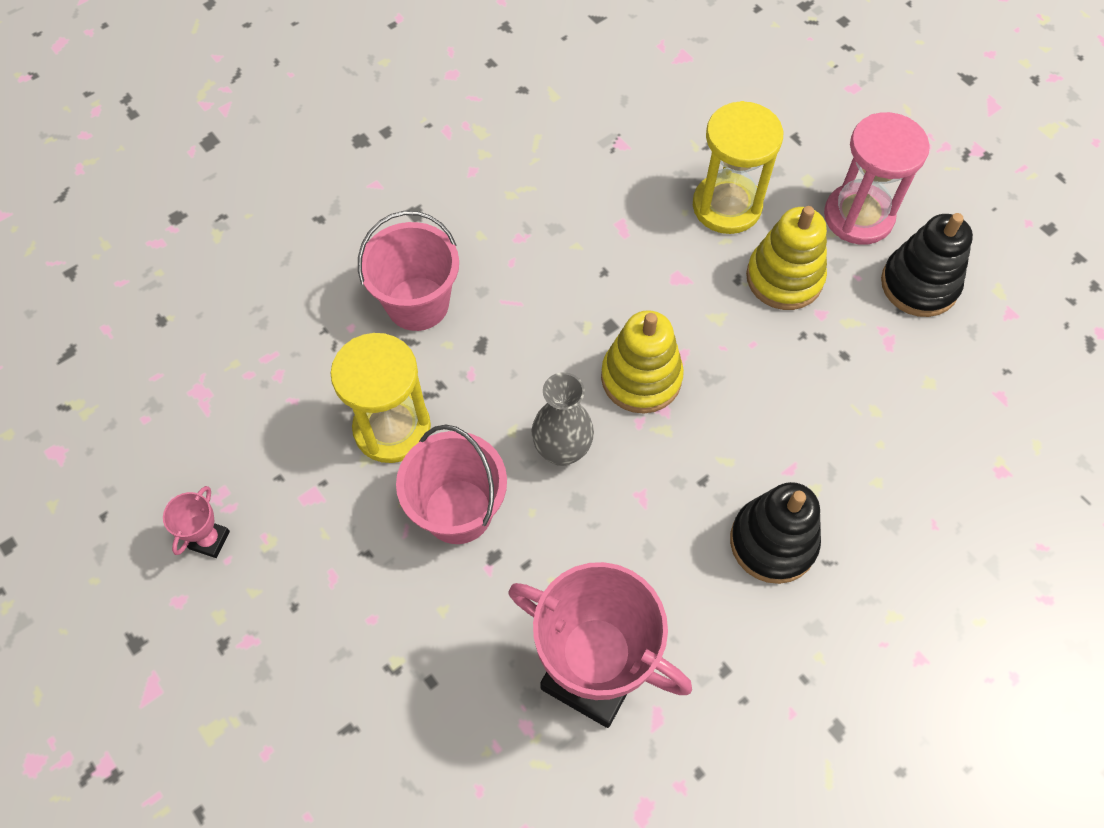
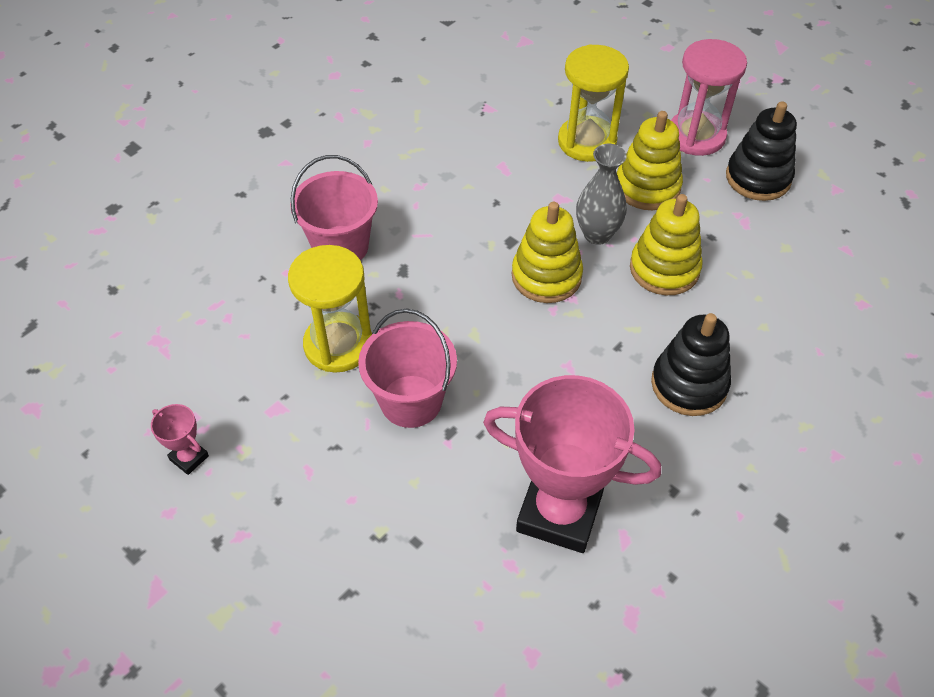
camera: 10 degrees left, 10 degrees down
(209, 540) = (189, 458): pink trophy -> pink trophy turned 60 degrees counterclockwise
(562, 450) = (491, 341): grey vase -> grey vase (597, 234)
(779, 389) = (664, 269): none -> yellow stacking toy

